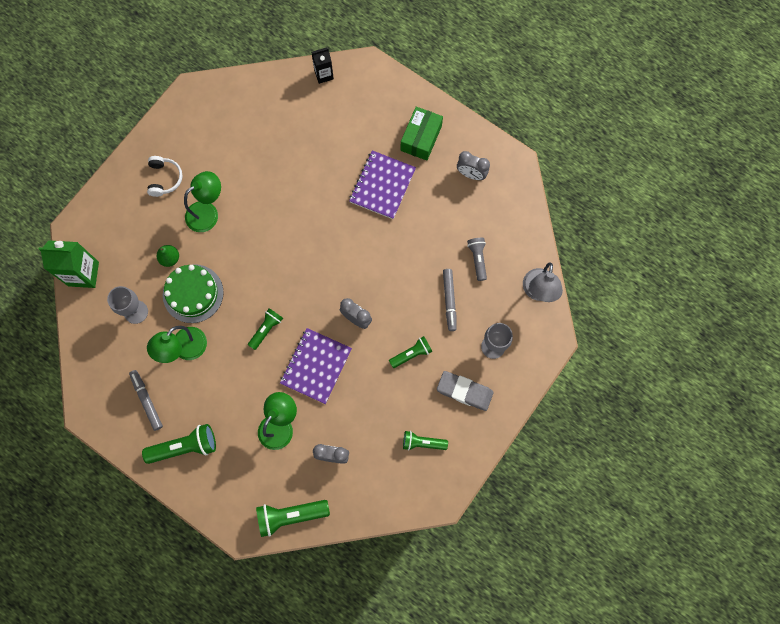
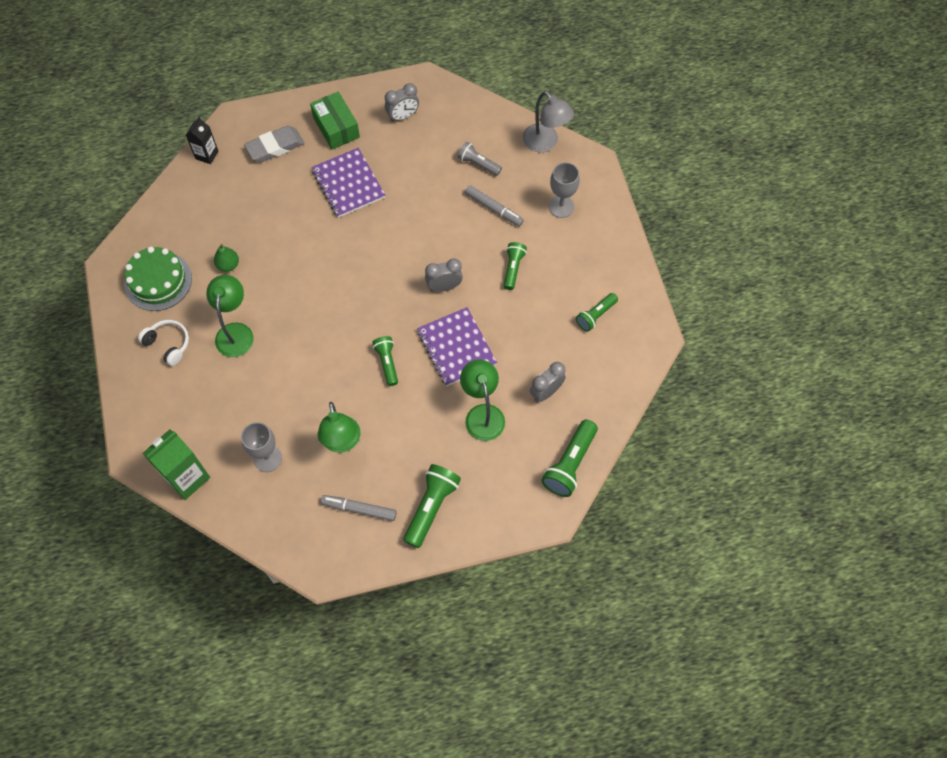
camera: 50 degrees left, 10 degrees down
(170, 258) = (246, 393): green pear -> green pear (228, 265)
(193, 293) = (297, 398): green cake -> green cake (158, 281)
(464, 391) = (580, 254): grey eraser -> grey eraser (275, 147)

